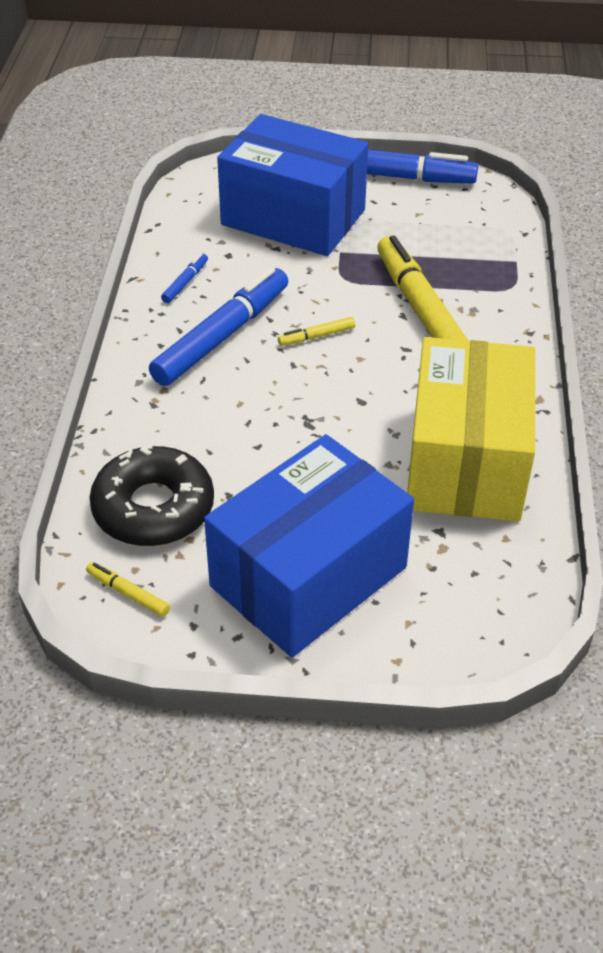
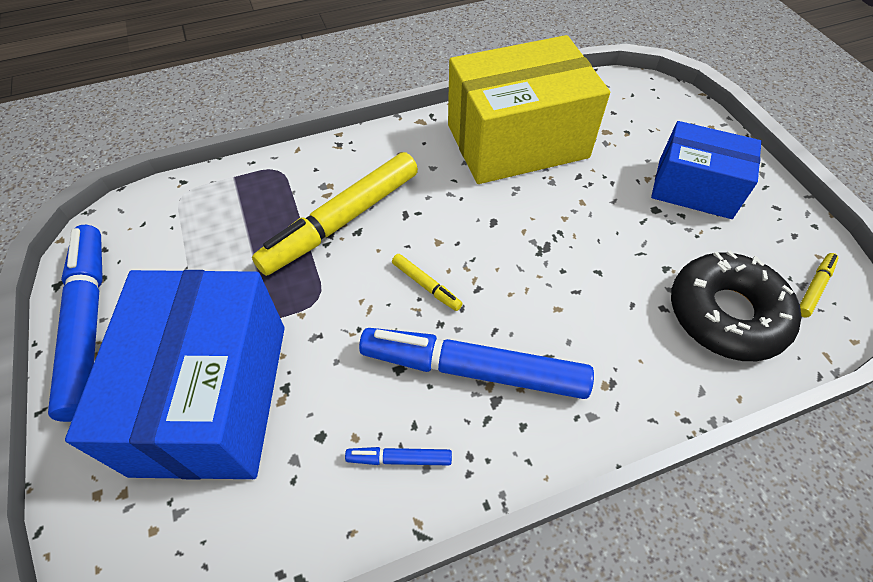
camera: 115 degrees left, 10 degrees up
(128, 593) = (814, 288): yellow marker -> yellow marker turned 150 degrees counterclockwise
(309, 577) = (694, 188): blue box -> blue box, size x0.62

